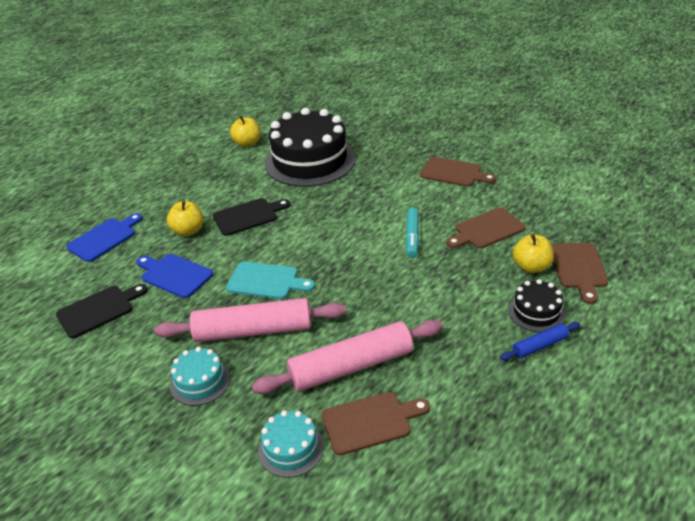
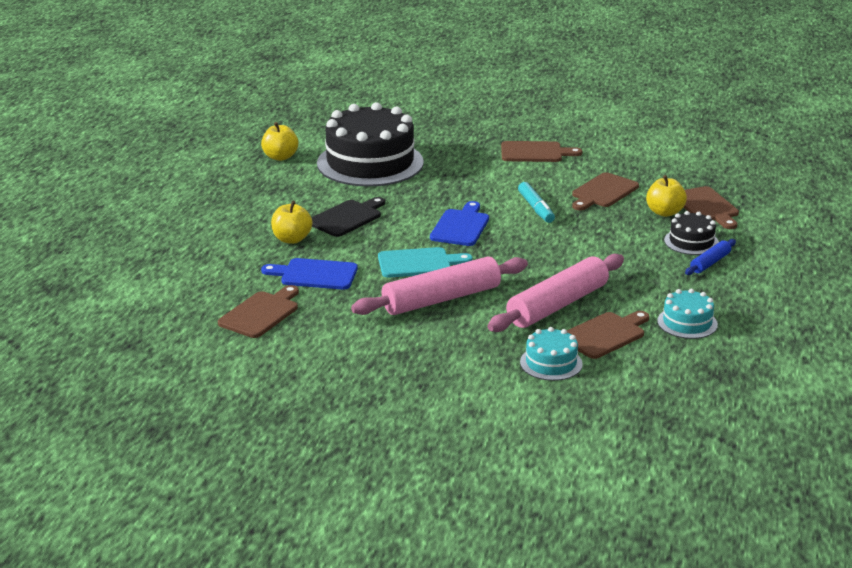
camera: 25 degrees left, 10 degrees down
(98, 310) = (261, 313): black cutting board -> brown cutting board
(104, 238) = (199, 260): blue cutting board -> blue cutting board (461, 226)
(200, 382) = (424, 341): turquoise cake -> turquoise cake (687, 323)

